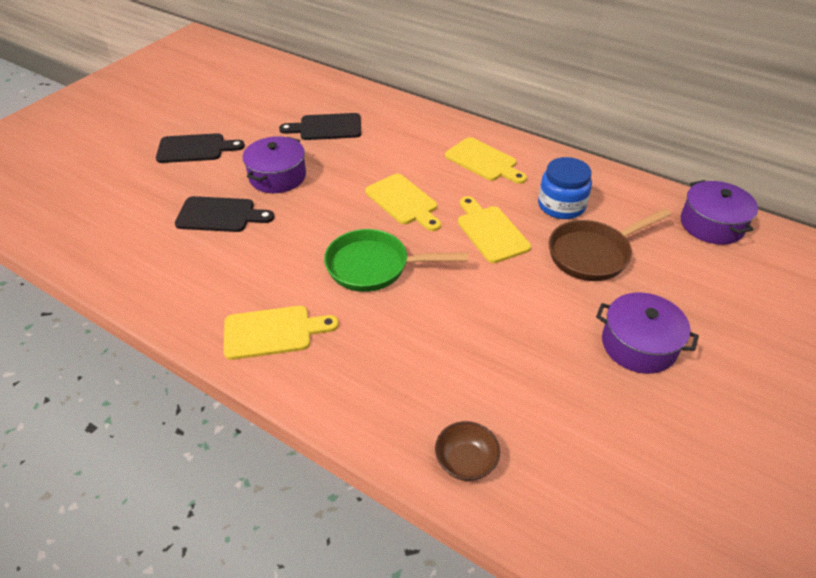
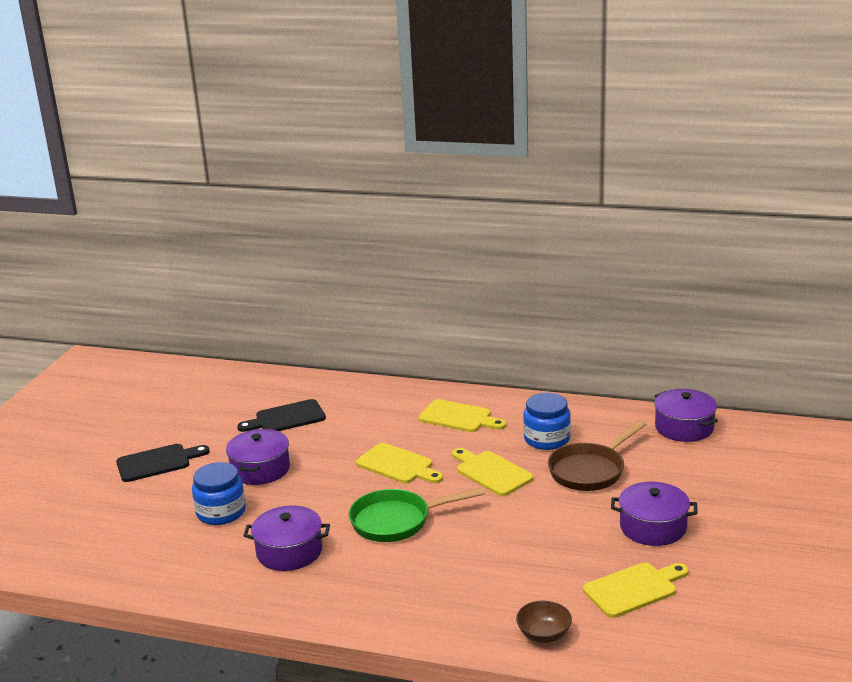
camera: 15 degrees left, 20 degrees down
(220, 215) = (221, 512): black cutting board -> blue jar
(257, 276) = (289, 551): none -> purple pot
(273, 332) = (329, 588): yellow cutting board -> yellow cutting board (634, 589)

